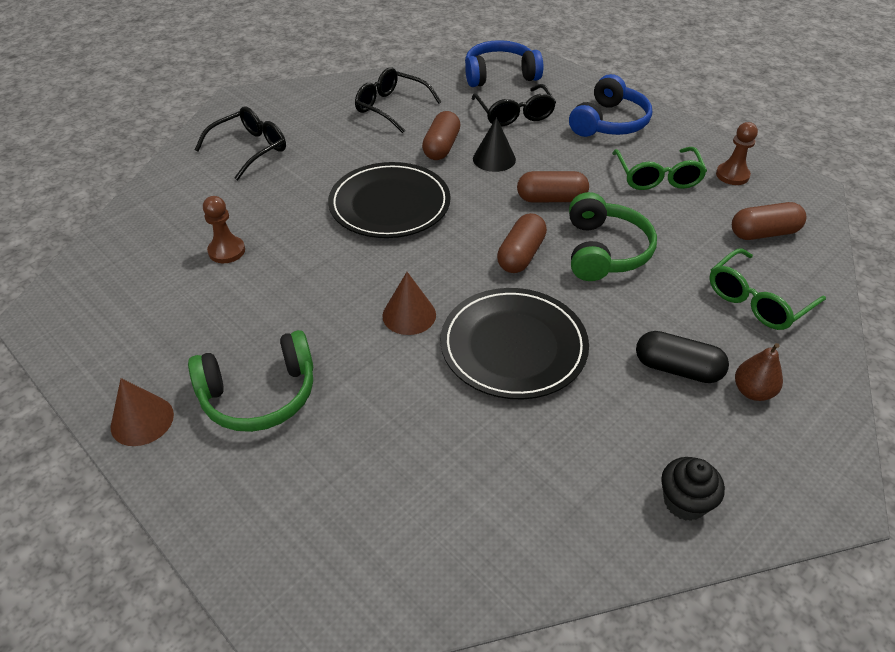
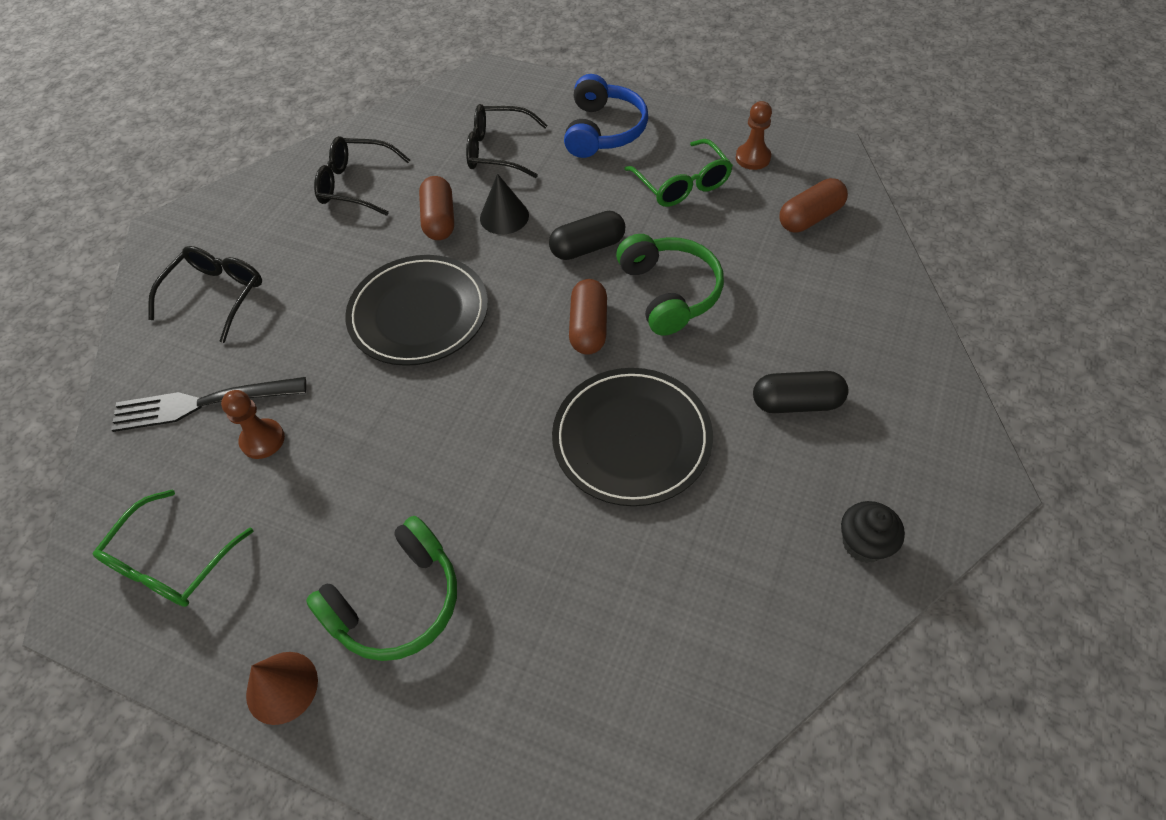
camera: 20 degrees left, 10 degrees up
(199, 214) = (202, 403): none -> black fork
(409, 315) = (508, 443): brown cone -> none
(500, 75) = (458, 103): blue headphones -> none
(514, 114) = (498, 151): black glasses -> black glasses turned 135 degrees clockwise
(551, 199) = (588, 247): brown capsule -> black capsule
(752, 391) = (872, 401): brown pear -> none
(757, 300) = (836, 297): green glasses -> green glasses (172, 562)

